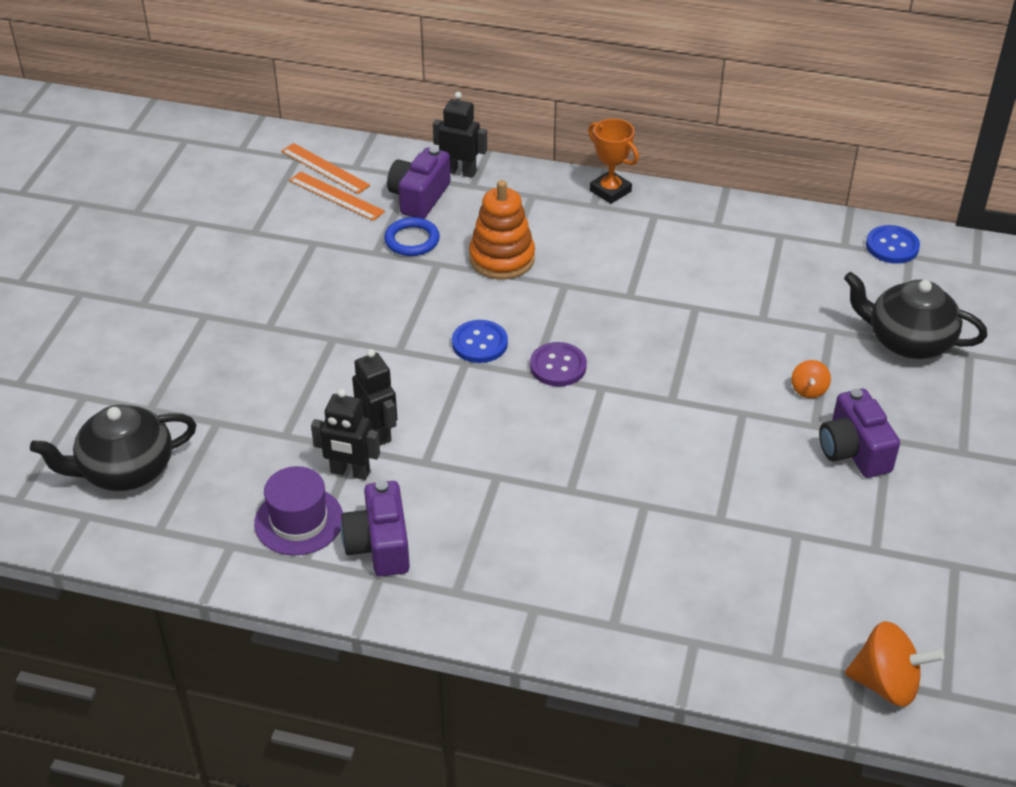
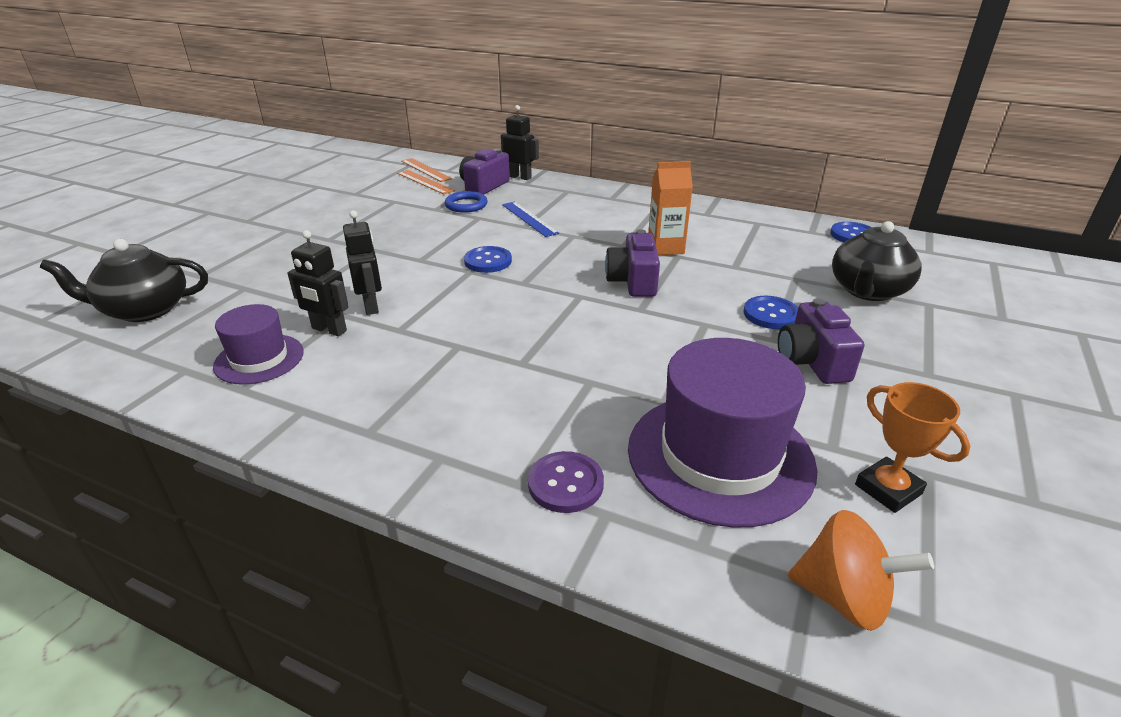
camera: 10 degrees right, 10 degrees down
(379, 545) = (319, 385): purple camera -> purple camera (633, 281)
(502, 258) = (529, 218): orange stacking toy -> blue ruler
(558, 366) = (547, 280): purple button -> purple button (565, 484)
(610, 191) = (627, 192): orange trophy -> orange trophy (888, 489)
(679, 295) = (665, 248): none -> orange carton
(779, 572) = (720, 456): none -> purple hat
(808, 390) = (771, 314): orange spinning top -> blue button
(907, 341) = (867, 291): black teapot -> black teapot turned 90 degrees counterclockwise

